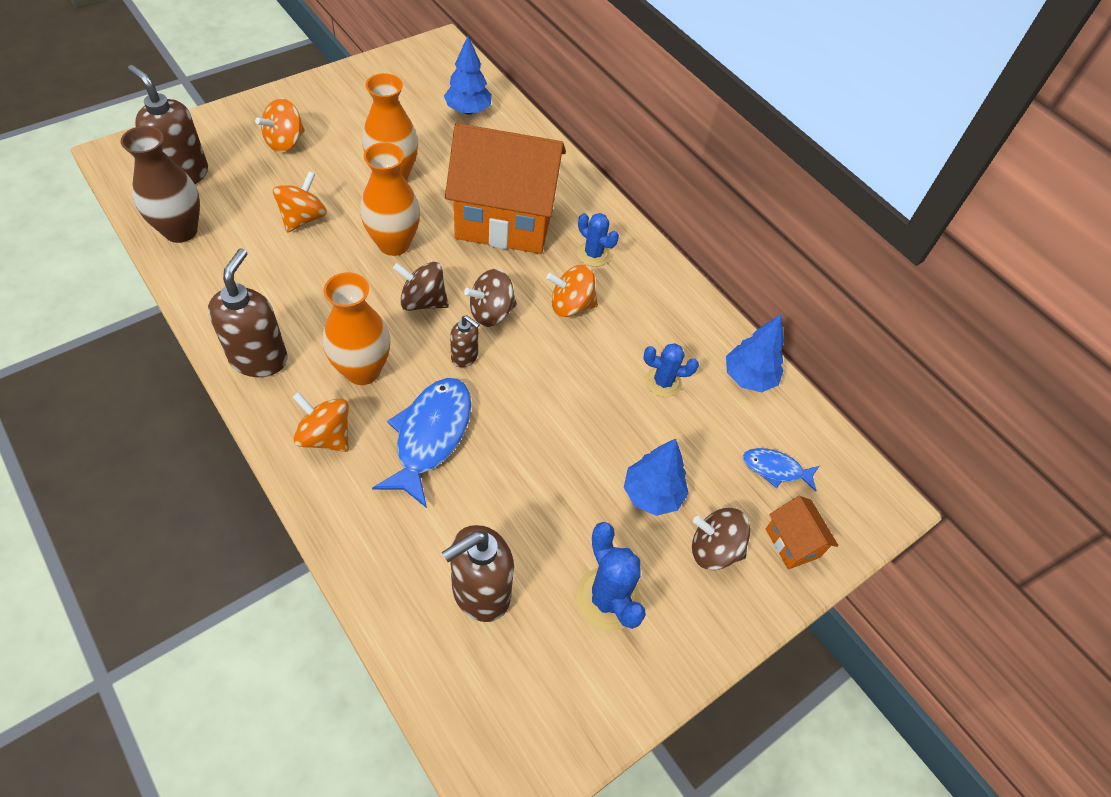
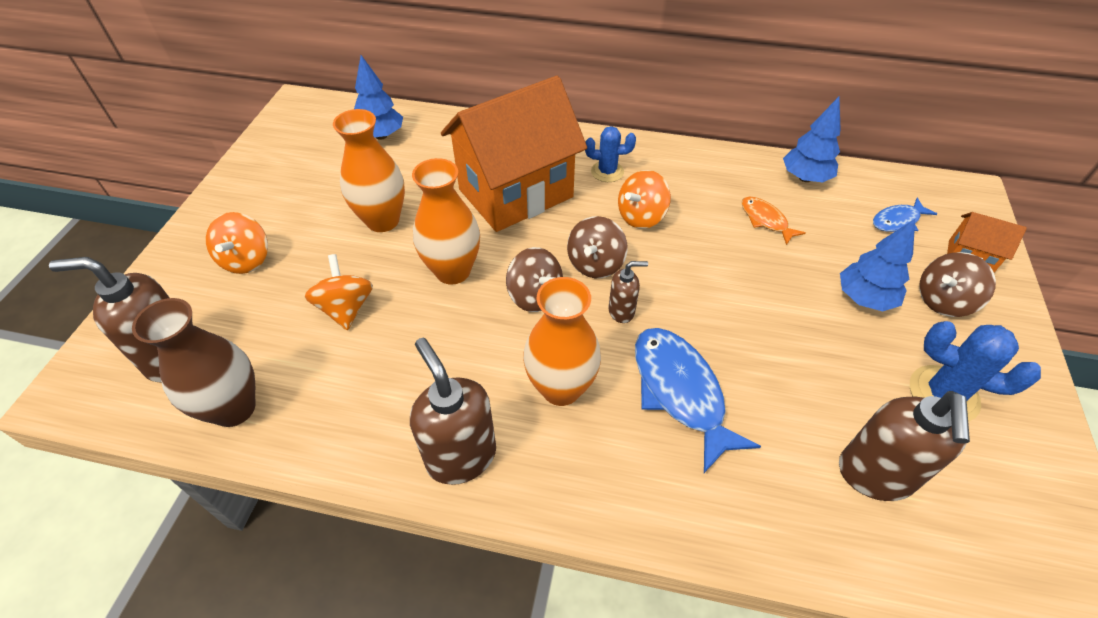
camera: 35 degrees left, 5 degrees down
(325, 436) = (604, 468): orange spinning top -> none
(423, 301) = (535, 296): brown spinning top -> brown spinning top turned 105 degrees counterclockwise
(663, 382) = (765, 220): blue cactus -> orange fish

